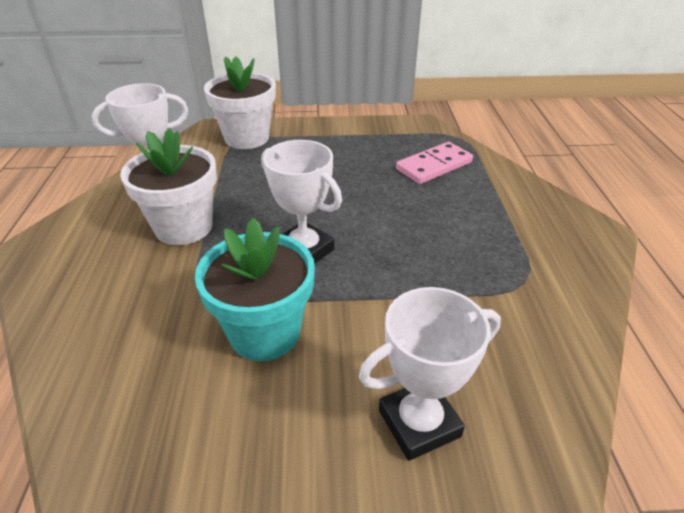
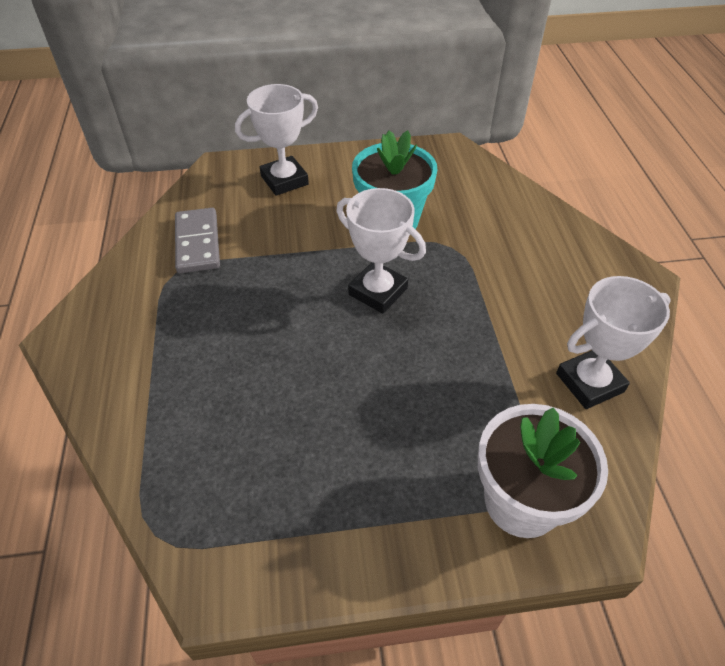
camera: 175 degrees right, 10 degrees up
(184, 227) = (511, 311): white flower pot -> none
(434, 166) = (218, 445): pink domino -> none
(515, 317) = (198, 243): none -> grey domino

